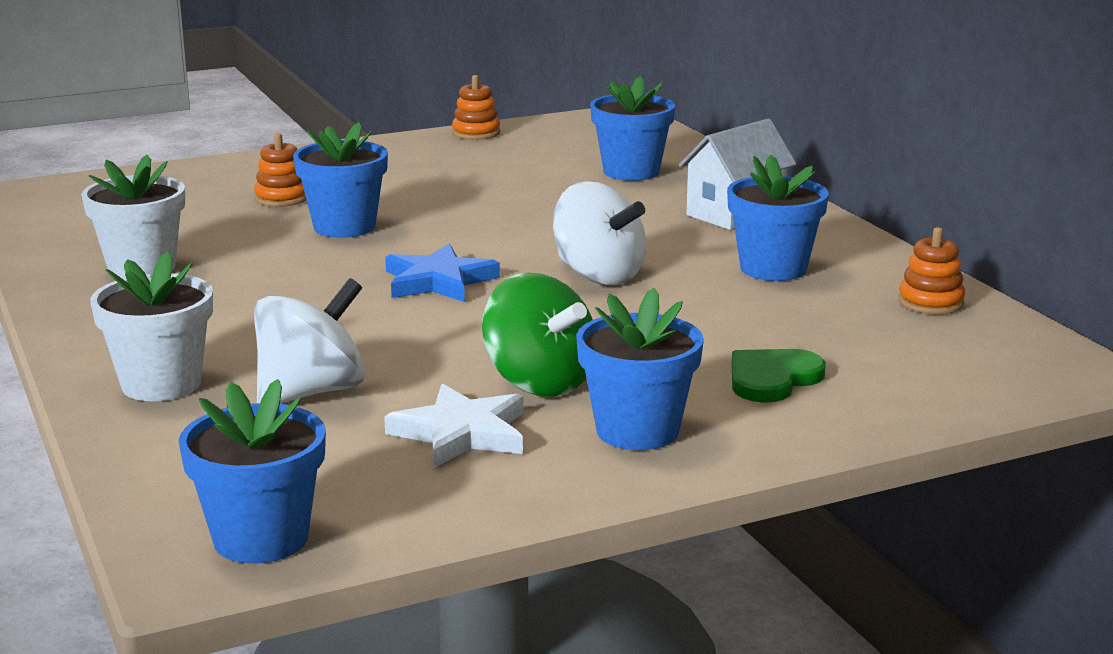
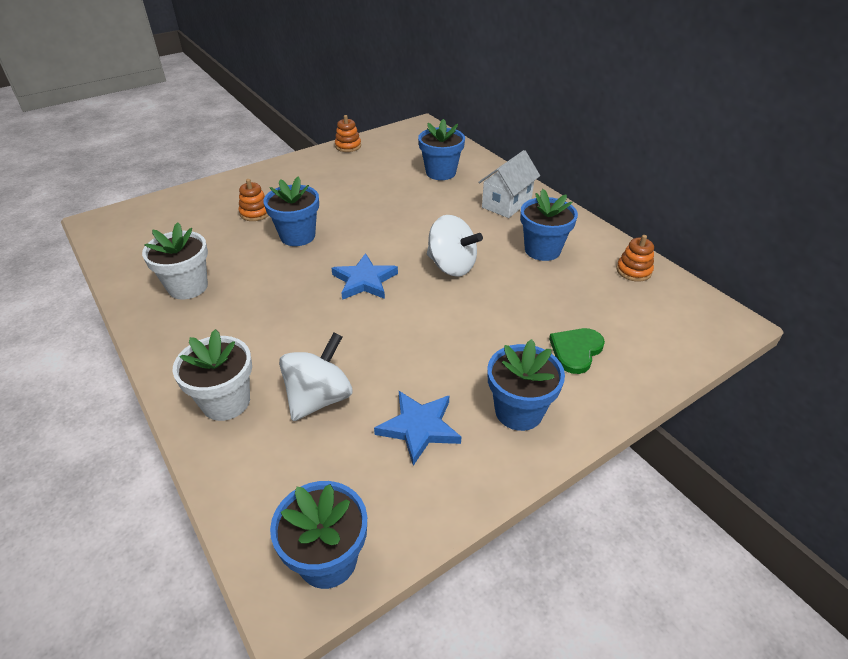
camera: 10 degrees left, 20 degrees up
(461, 433) = (419, 428): white star -> blue star
(539, 382) = (449, 371): green spinning top -> none

